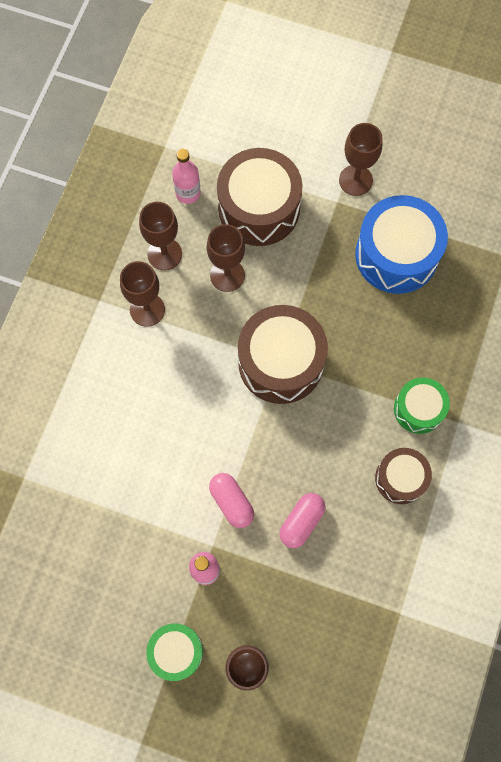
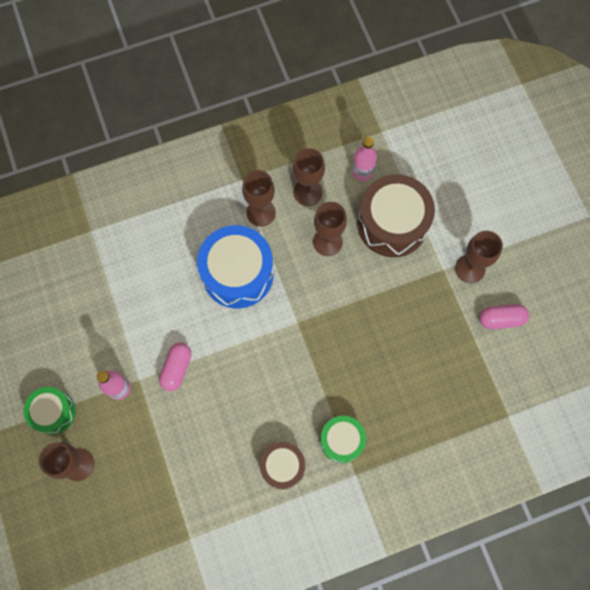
camera: 50 degrees right, 0 degrees up
(281, 362) = (297, 324): brown drum -> none
(301, 522) = (200, 424): pink capsule -> pink capsule (501, 319)
(396, 255) = (440, 338): blue drum -> blue drum (237, 273)

